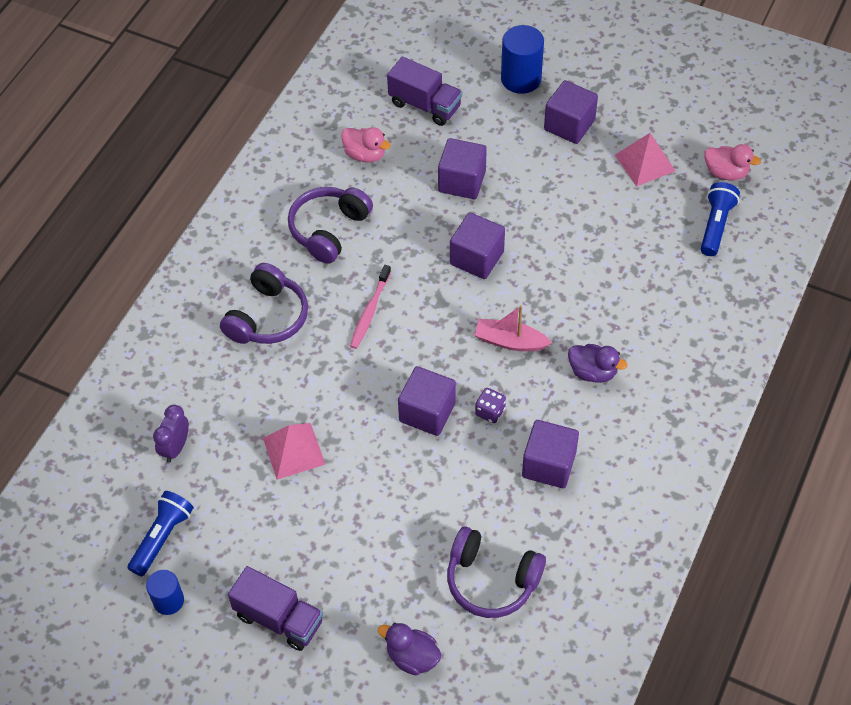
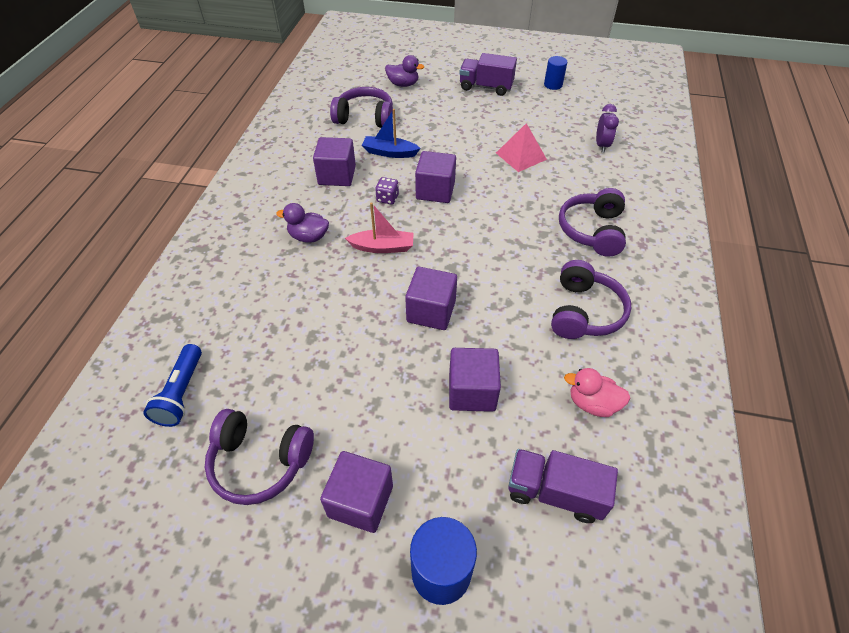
camera: 165 degrees right, 5 degrees down
(162, 537) = (576, 106): blue flashlight -> none
(370, 312) = (510, 249): pink toothbrush -> none
(470, 494) = (389, 152): none -> blue boat
(645, 163) = (260, 461): pink pyramid -> purple headphones
(726, 173) = (158, 468): pink duck -> none

